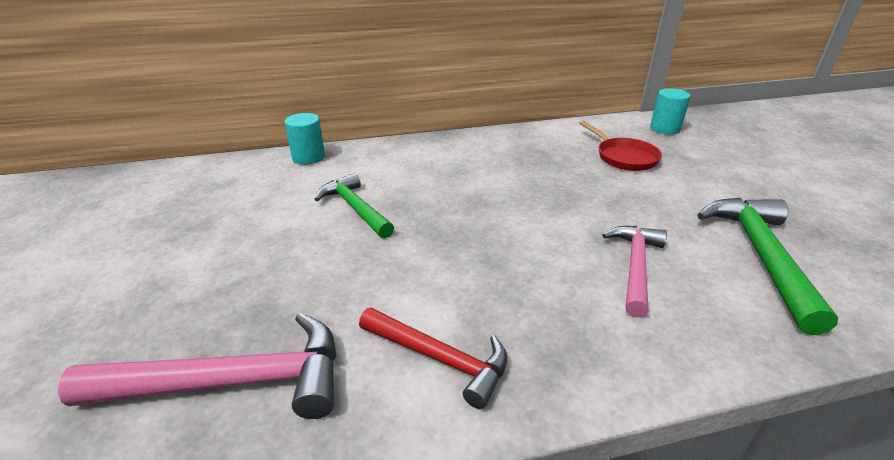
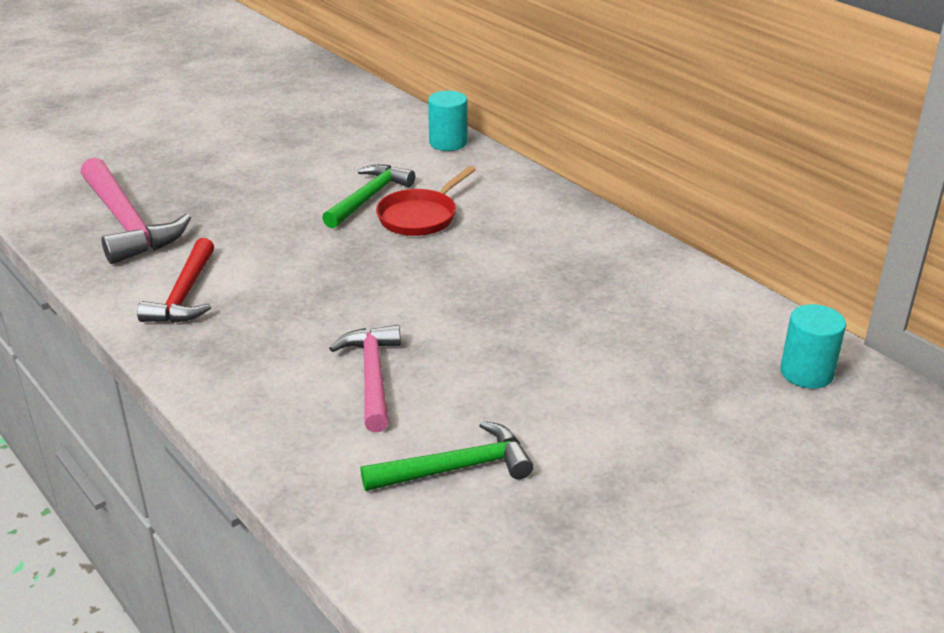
camera: 65 degrees right, 0 degrees up
(624, 157) = (650, 343): red pan -> red pan (420, 216)
(635, 267) = (372, 377): pink hammer -> pink hammer turned 90 degrees counterclockwise
(761, 256) = (455, 468): green hammer -> green hammer, size x0.67

